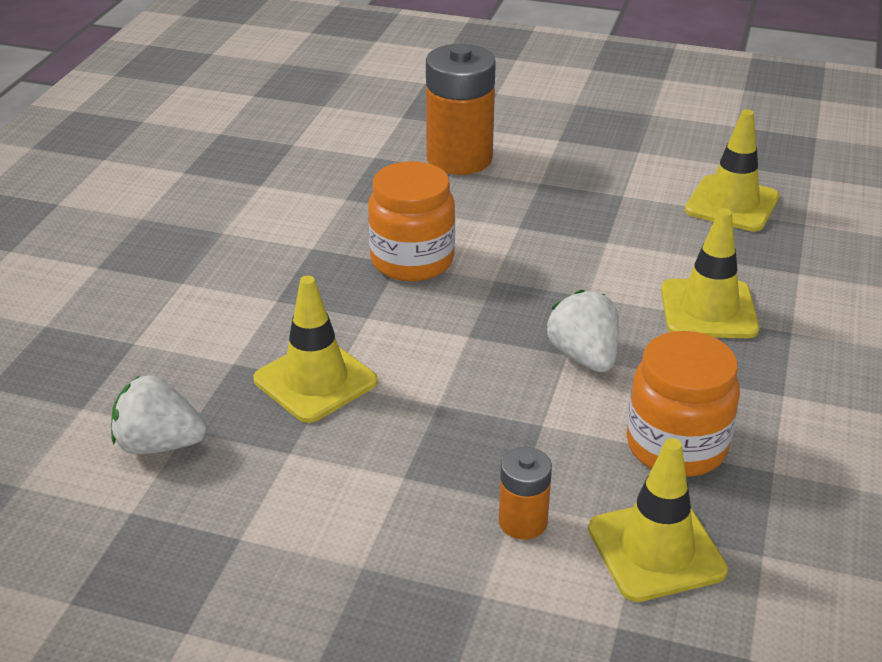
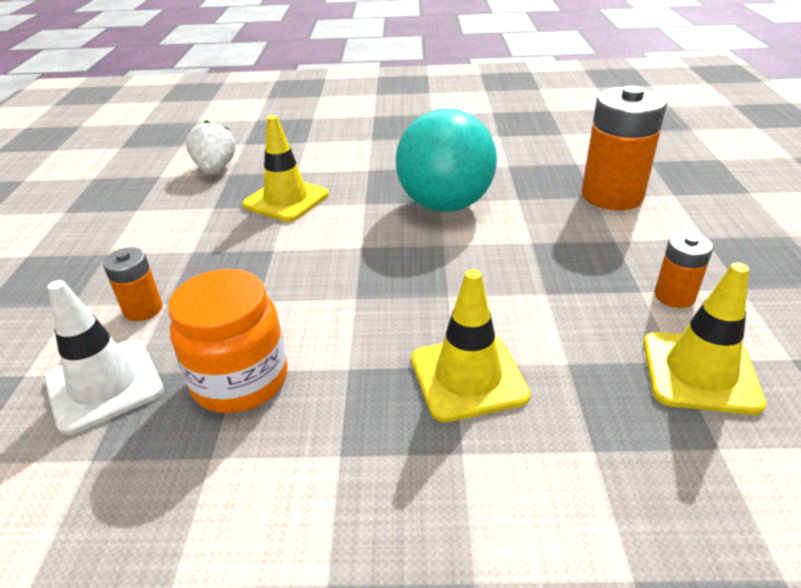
camera: 75 degrees right, 0 degrees up
(412, 260) = (445, 205): orange jar -> turquoise ball
(584, 357) = (354, 307): white strawberry -> none
(637, 182) = (674, 296): none -> orange battery
(656, 550) = (104, 385): yellow traffic cone -> white traffic cone

